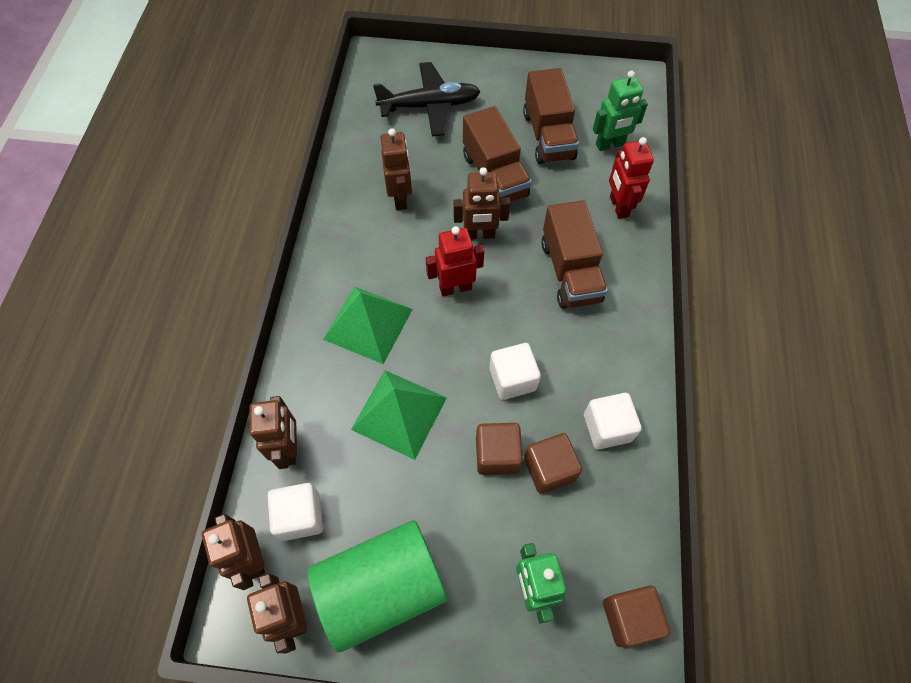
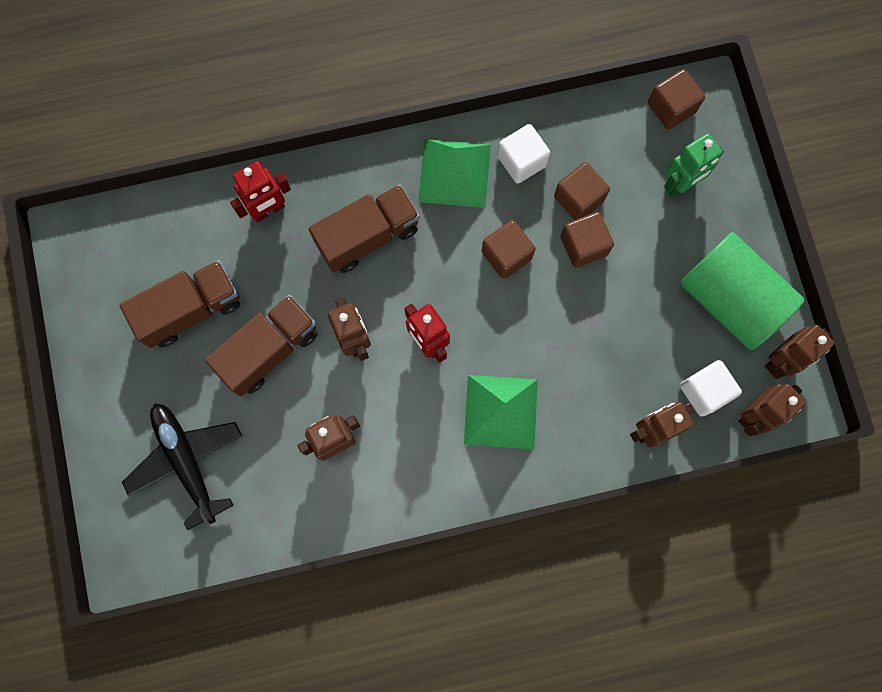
camera: 110 degrees left, 15 degrees up
(399, 413) = (580, 344): green pyramid -> green pyramid (454, 173)
(512, 379) = (506, 255): white cube -> brown cube
(610, 145) = (183, 239): green robot -> none

